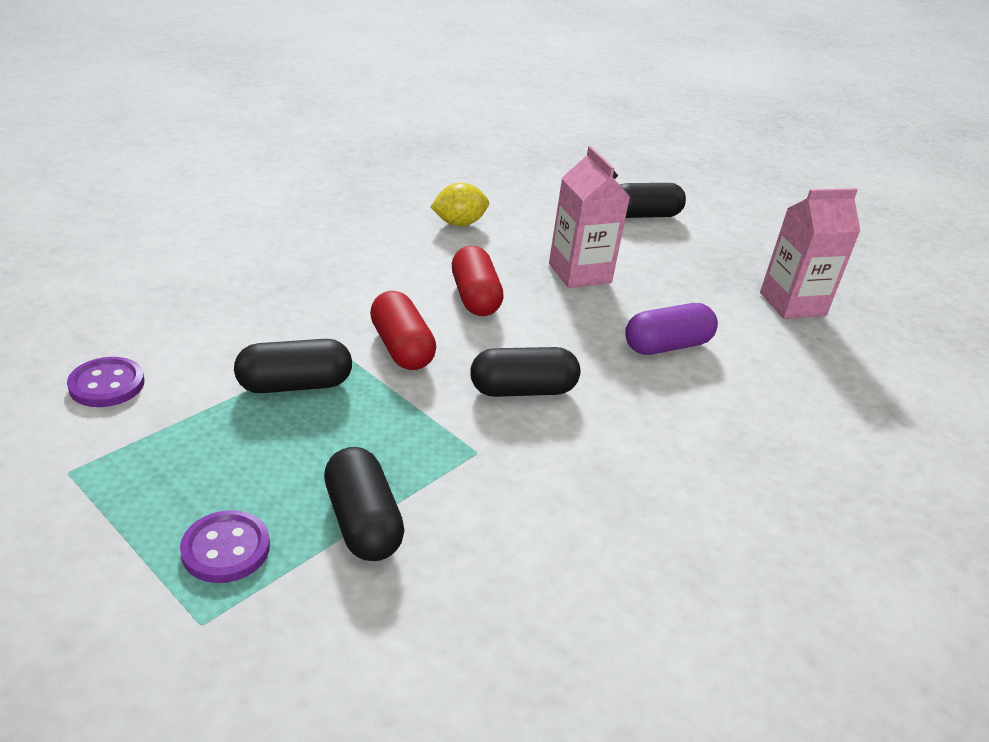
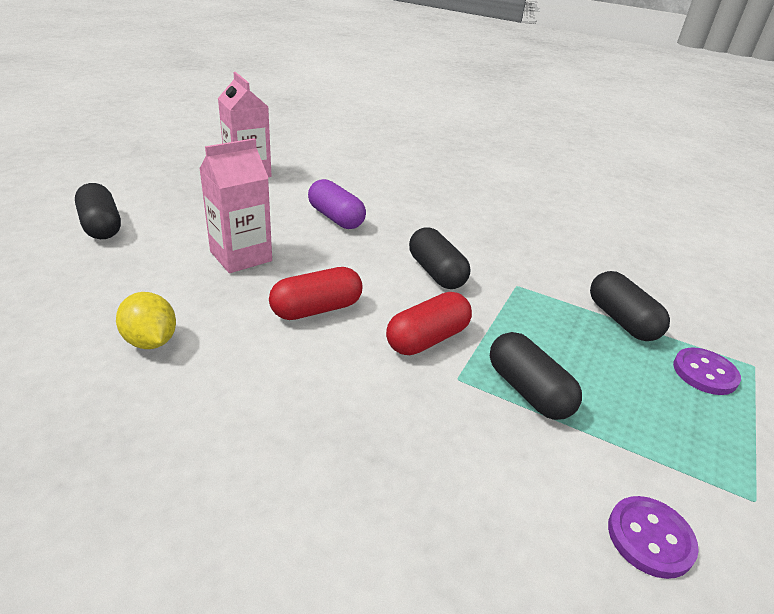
camera: 105 degrees left, 0 degrees up
(362, 522) = (621, 320): black capsule -> black capsule turned 75 degrees counterclockwise

